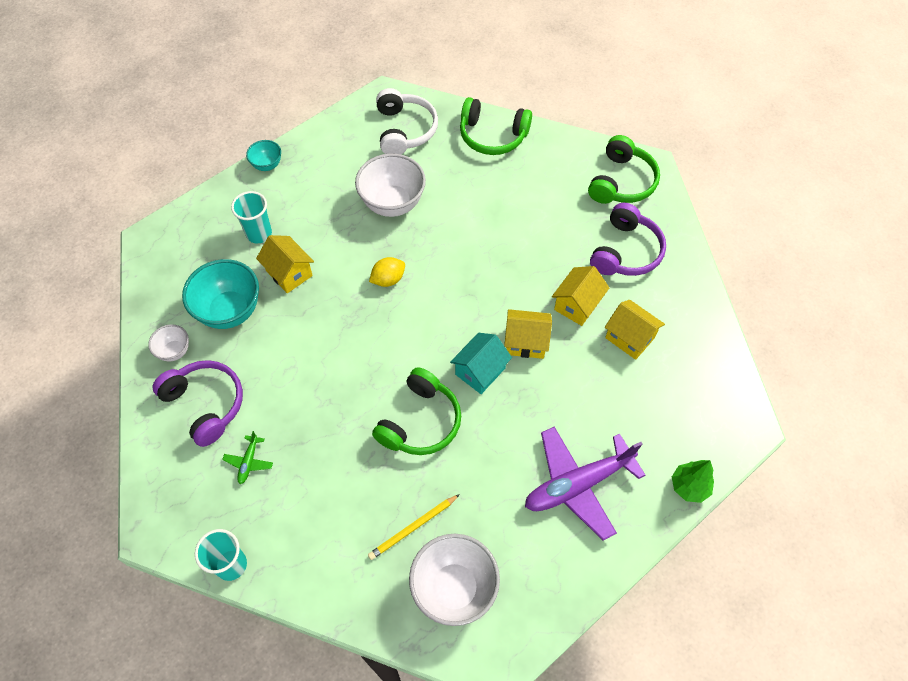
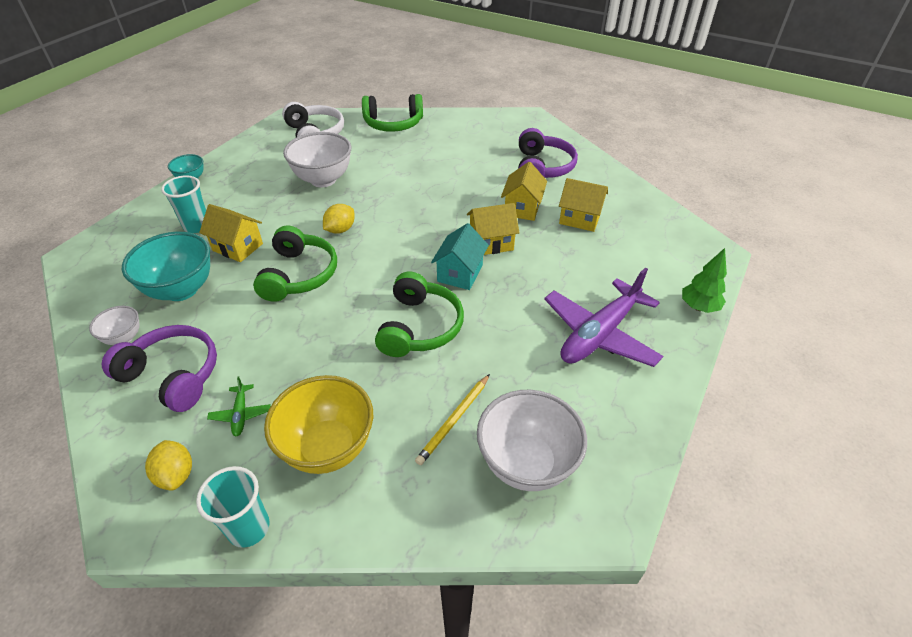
camera: 20 degrees left, 15 degrees down
(190, 500) = (176, 474): none -> yellow lemon
(306, 518) = (328, 448): none -> yellow bowl
(622, 182) = (514, 129): green headphones -> green headphones (299, 275)

